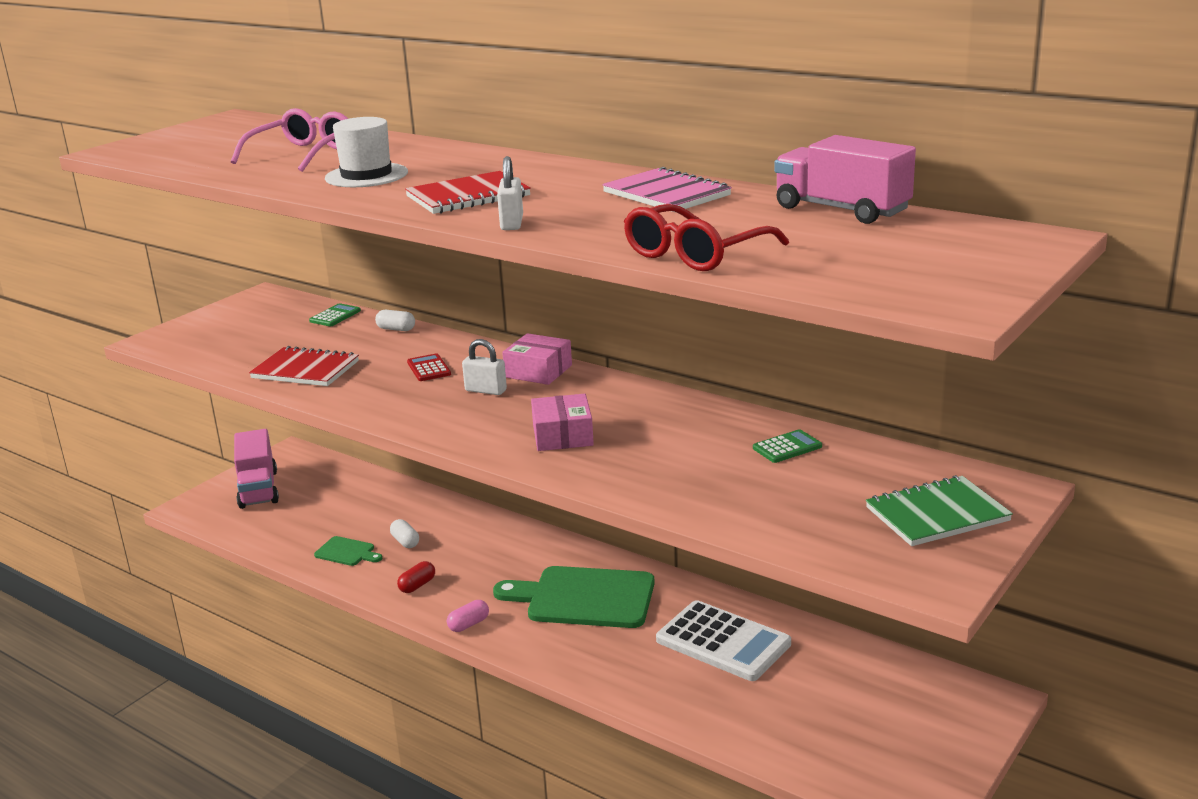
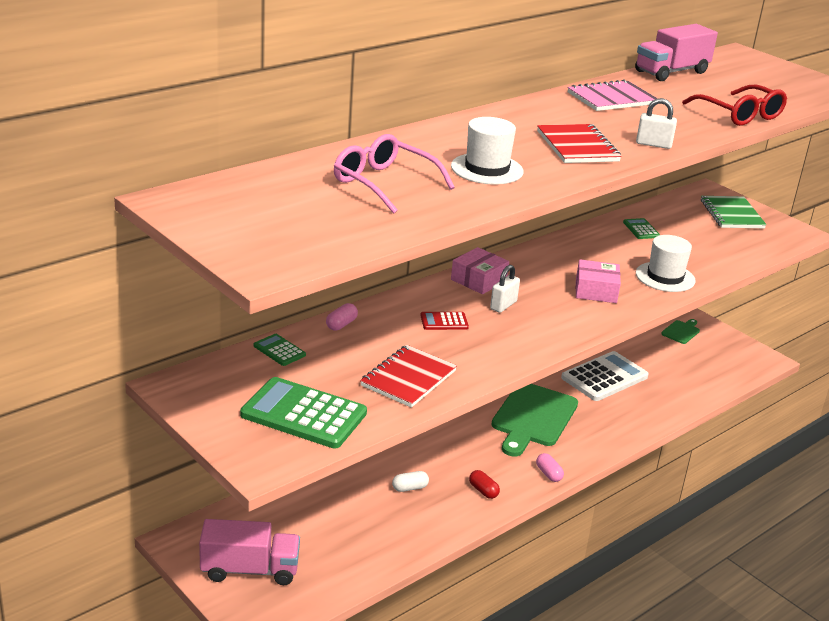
camera: 80 degrees left, 5 degrees up
(230, 342) = (304, 414): none -> green calculator
(347, 552) = (410, 523): green cutting board -> green cutting board (681, 331)
(396, 329) = (341, 324): white capsule -> pink capsule
(642, 476) = (665, 277): none -> white hat

